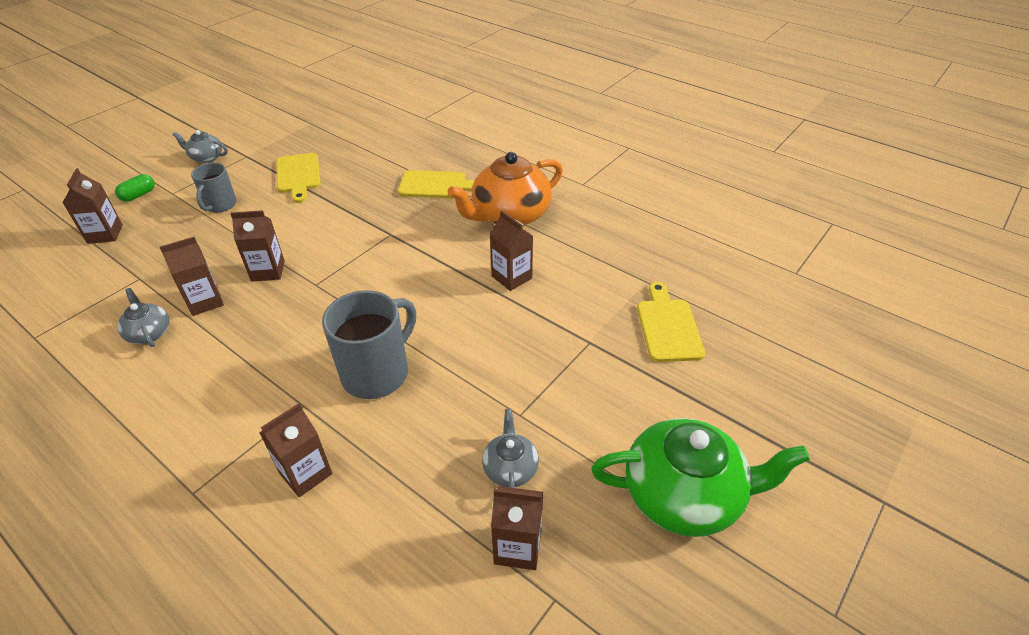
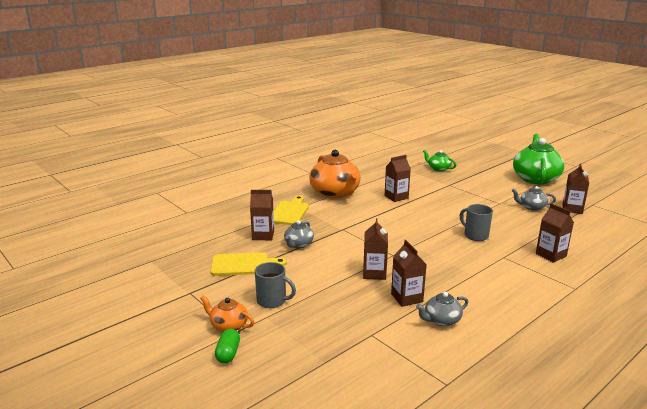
camera: 80 degrees left, 20 degrees down
(105, 234) = (294, 366): brown carton -> brown carton (263, 235)
(138, 195) = (228, 353): green capsule -> green capsule turned 45 degrees clockwise
(182, 187) = (228, 325): none -> orange teapot
(206, 157) = (176, 316): grey teapot -> grey teapot (298, 244)
(377, 373) = (475, 235): grey mug -> grey mug, size x0.60
(668, 326) = (438, 169): yellow cutting board -> green teapot

